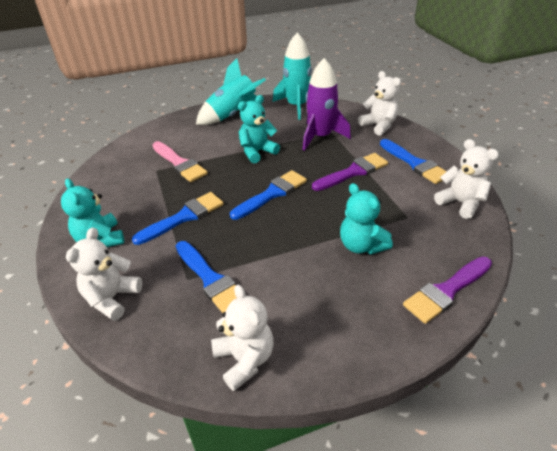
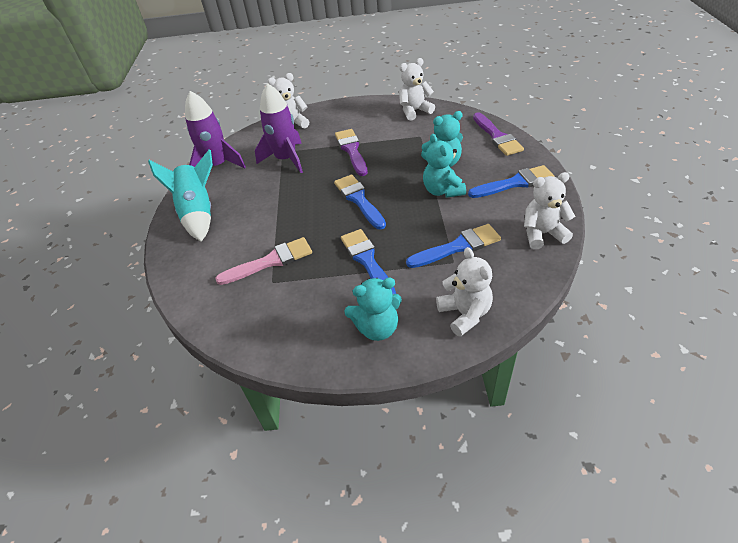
camera: 70 degrees left, 5 degrees up
(112, 298) = (465, 314): white teddy bear -> white teddy bear turned 150 degrees counterclockwise
(257, 152) = (285, 202): turquoise teddy bear -> turquoise teddy bear (442, 191)
(296, 106) = (218, 166): turquoise rocket -> purple rocket
(415, 163) = (357, 119): blue brush -> blue brush (515, 183)

